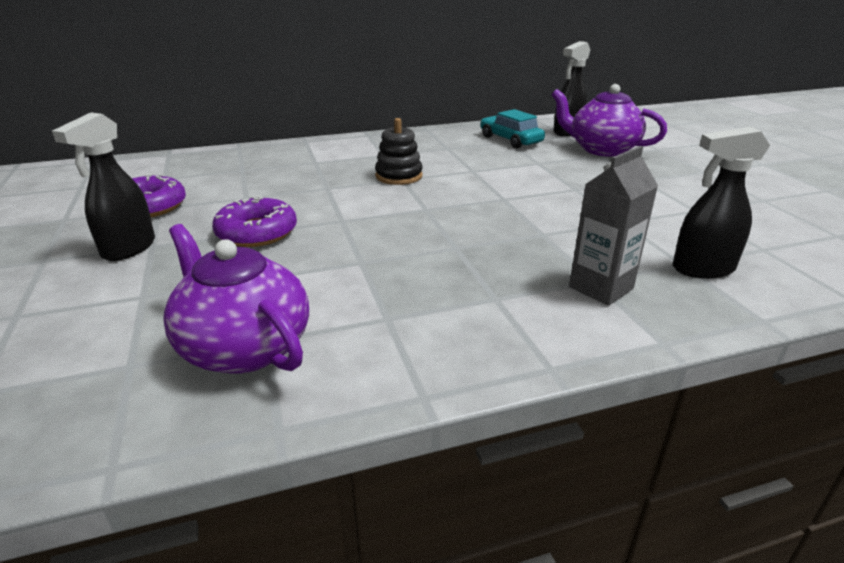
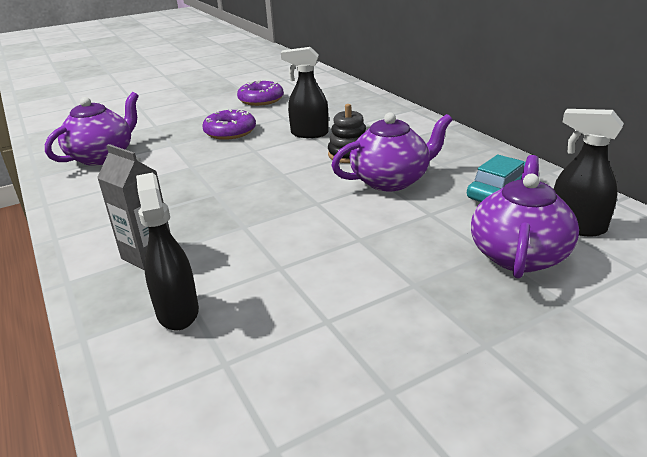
camera: 80 degrees right, 0 degrees up
(128, 249) = (206, 110): black spray bottle -> black spray bottle (309, 134)
(471, 167) = (391, 180): none -> purple teapot

